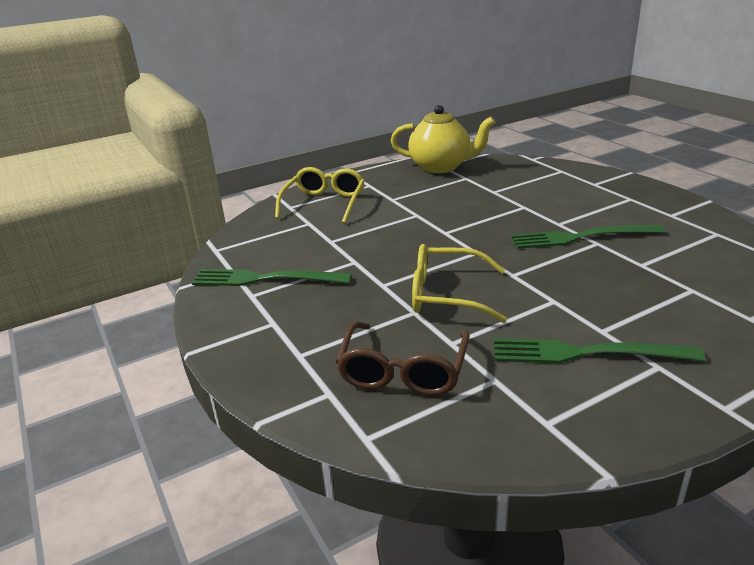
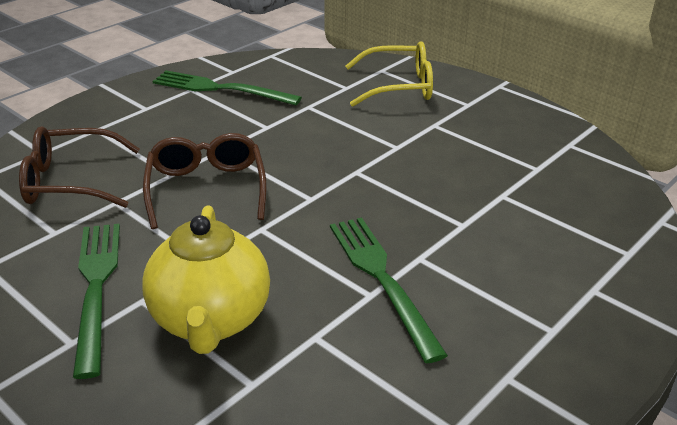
camera: 70 degrees right, 5 degrees up
(265, 279) = (220, 89): green fork -> green fork turned 60 degrees counterclockwise
(441, 167) = (564, 145): yellow teapot -> yellow teapot (210, 321)
(446, 295) = (206, 189): yellow glasses -> brown glasses

